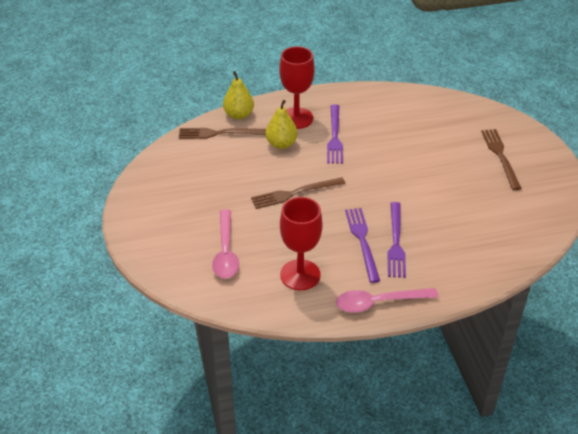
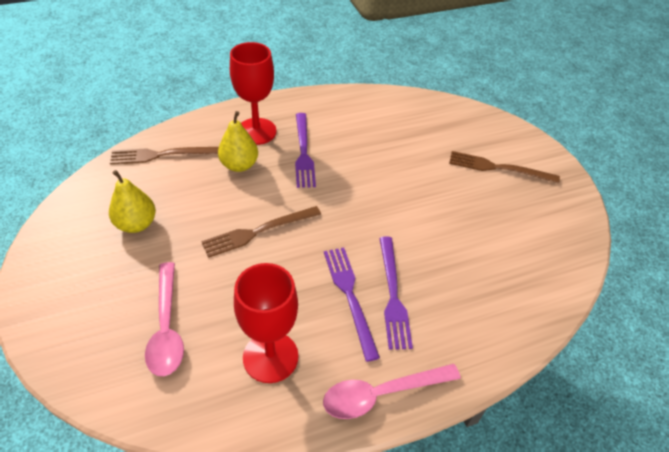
camera: 10 degrees left, 5 degrees up
(239, 115) = (186, 130): yellow pear -> yellow pear (136, 224)
(500, 156) = (498, 168): brown fork -> brown fork turned 60 degrees counterclockwise

